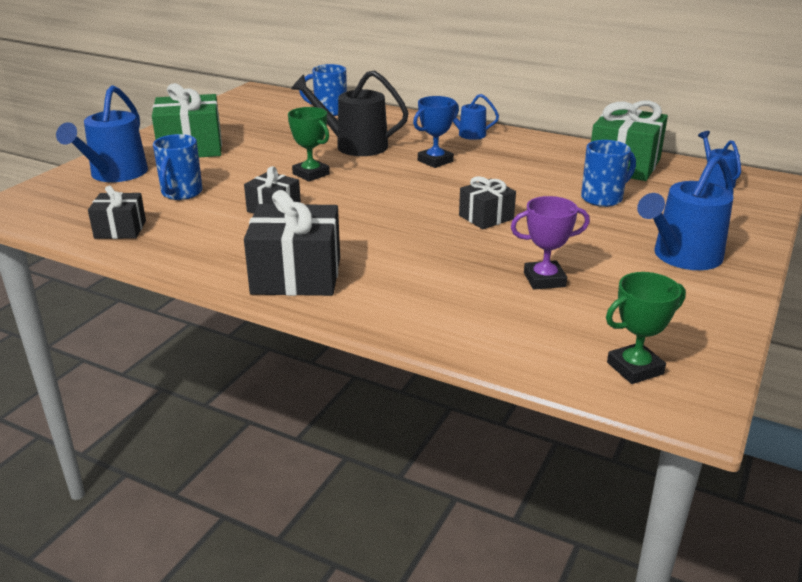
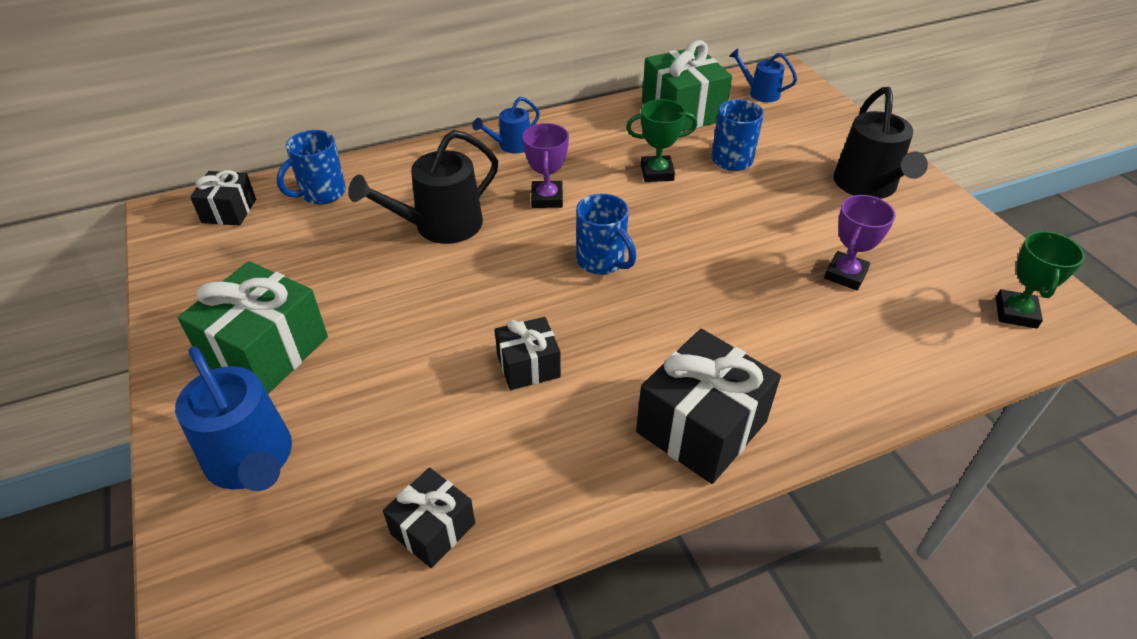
camera: 50 degrees left, 15 degrees up
(181, 193) = (393, 423): blue mug -> blue mug (602, 261)
(311, 174) = (472, 293): green trophy -> green trophy (657, 173)
(435, 161) = (547, 198): blue trophy -> purple trophy
(486, 217) = (701, 238): black gift -> black gift (229, 211)
(682, 257) = (867, 186): blue watering can -> black watering can

